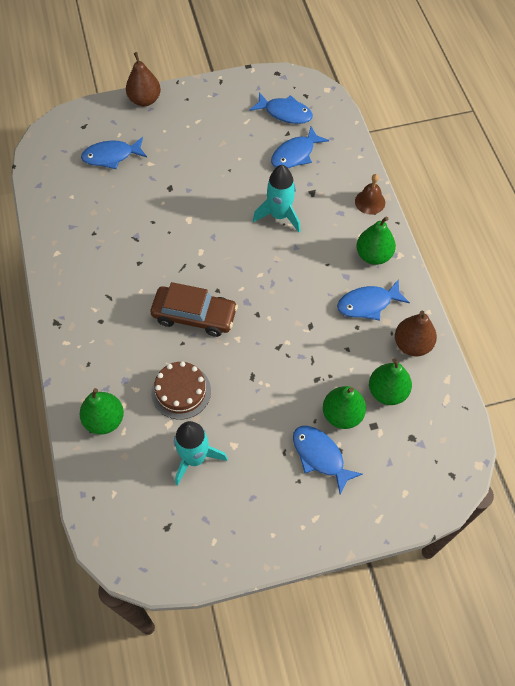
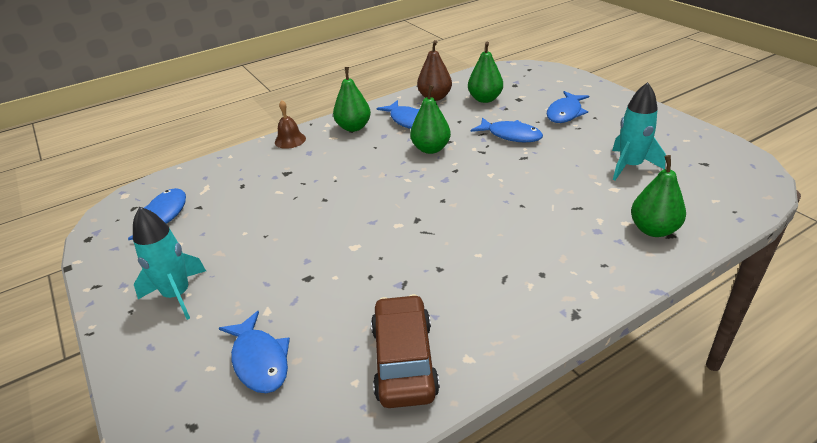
camera: 105 degrees left, 25 degrees down
(145, 100) = (129, 360): brown pear -> none
(181, 391) = (575, 191): brown cake -> none
(194, 315) = (483, 206): brown car -> brown car (404, 360)
(279, 215) = (325, 185): turquoise rocket -> turquoise rocket (177, 295)
(295, 154) = (232, 194): blue fish -> blue fish (511, 135)
(342, 414) = (521, 112): green pear -> green pear (431, 149)

